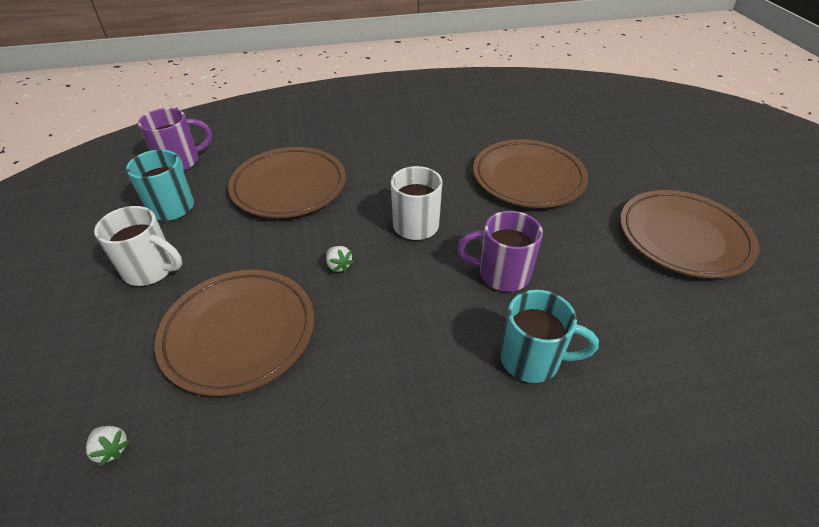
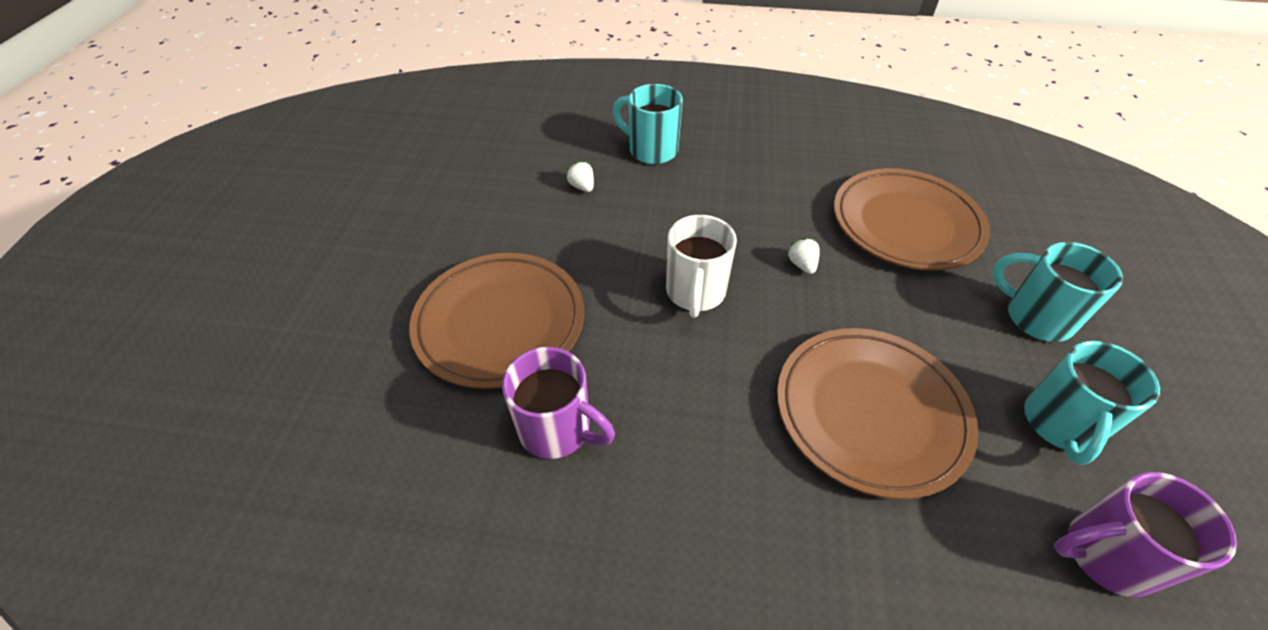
camera: 160 degrees left, 5 degrees up
(112, 449) = (986, 173): white strawberry -> white strawberry (582, 187)
(151, 270) = (1035, 317): white mug -> turquoise mug
(501, 274) = (630, 213): purple mug -> purple mug (557, 429)
(683, 238) = (415, 200): brown plate -> none

